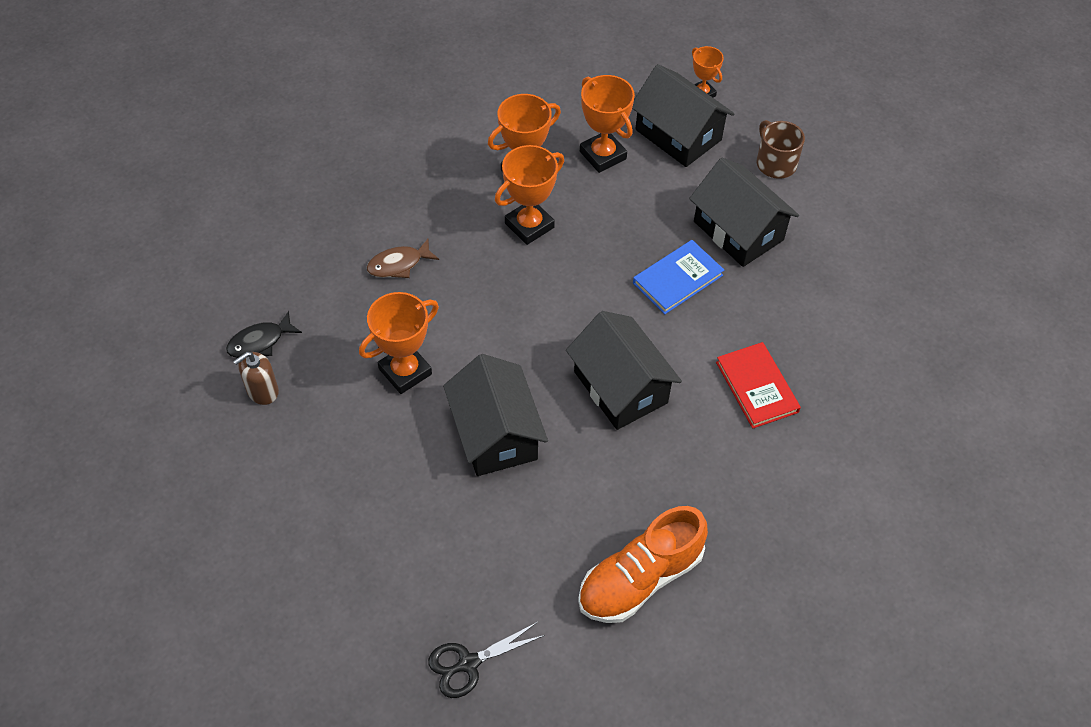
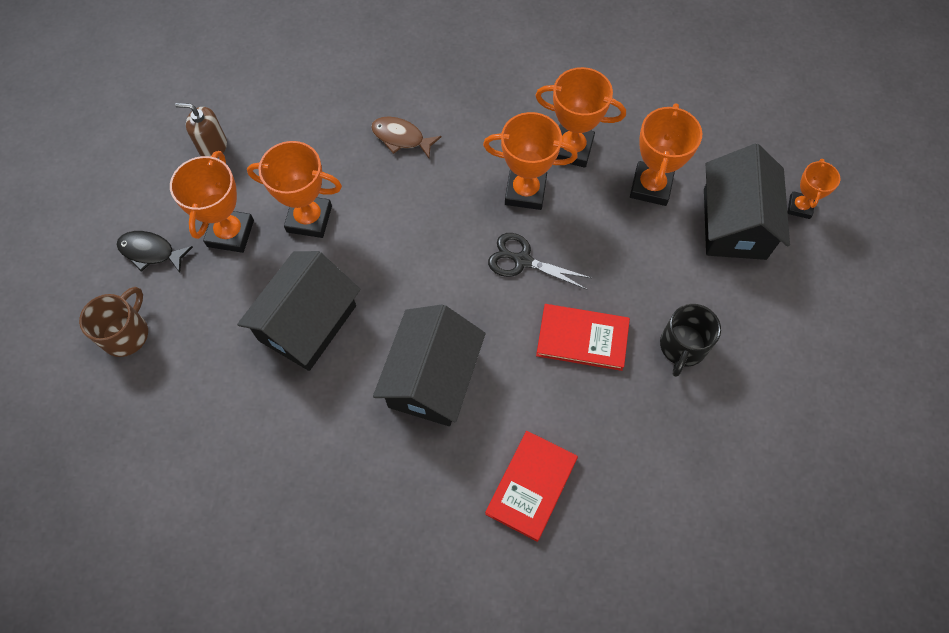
camera: 50 degrees right, 10 degrees up
(260, 342) = (252, 111): black fish -> black fish (151, 252)
(360, 432) = (230, 233): none -> orange trophy
(468, 663) = (91, 464): black scissors -> black scissors (522, 260)
(640, 578) = (262, 534): orange shoe -> none
(678, 279) = (582, 339): blue book -> red book
(738, 230) = (682, 347): black house -> black mug
(775, 163) = (789, 320): brown mug -> brown mug (126, 333)

